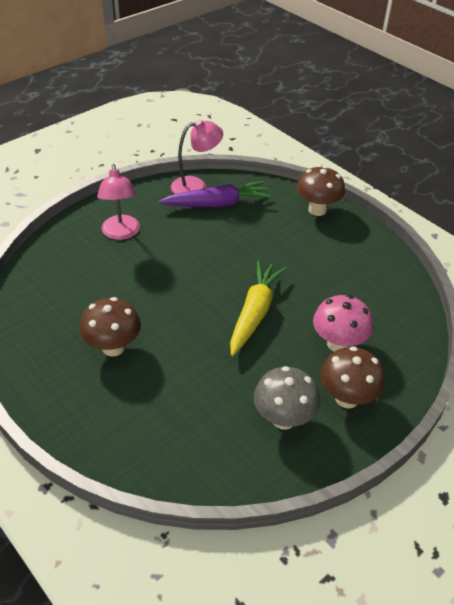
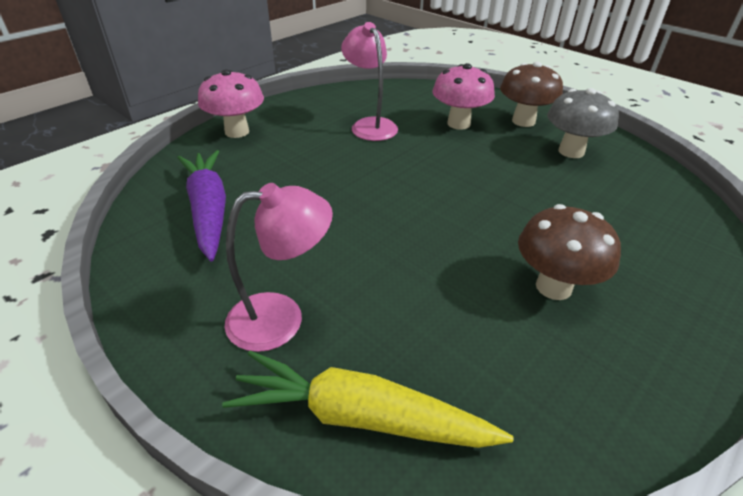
camera: 95 degrees left, 5 degrees down
(196, 186) = (152, 235): pink lamp -> pink lamp (370, 125)
(255, 312) = (433, 171): yellow carrot -> yellow carrot (359, 416)
(317, 210) = (237, 132): brown mushroom -> pink mushroom

